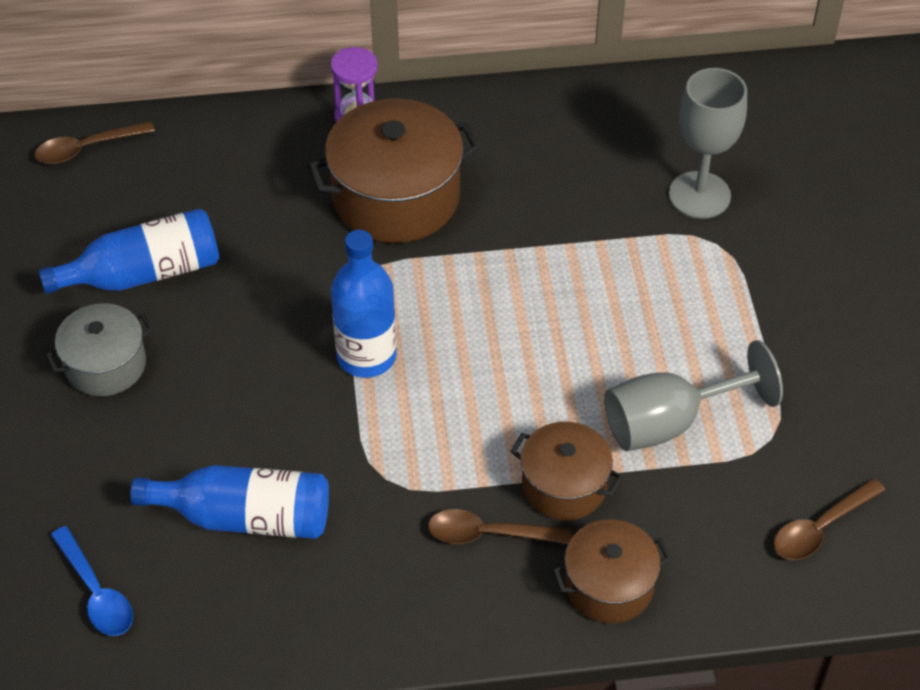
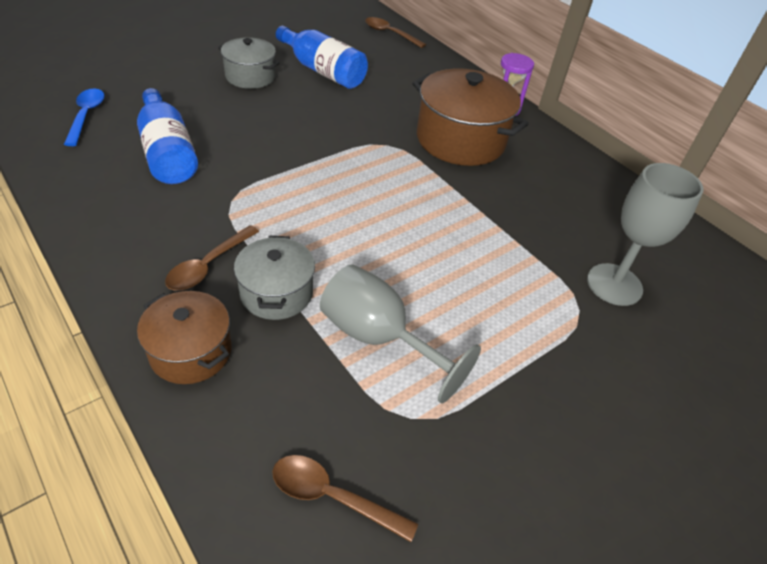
camera: 55 degrees right, 5 degrees down
(96, 592) = (86, 116): blue spoon -> blue spoon turned 150 degrees clockwise
(366, 356) = (325, 164): blue bottle -> none
(489, 534) = (208, 265): brown spoon -> brown spoon turned 120 degrees counterclockwise
(564, 485) = (276, 293): brown pot -> grey pot

